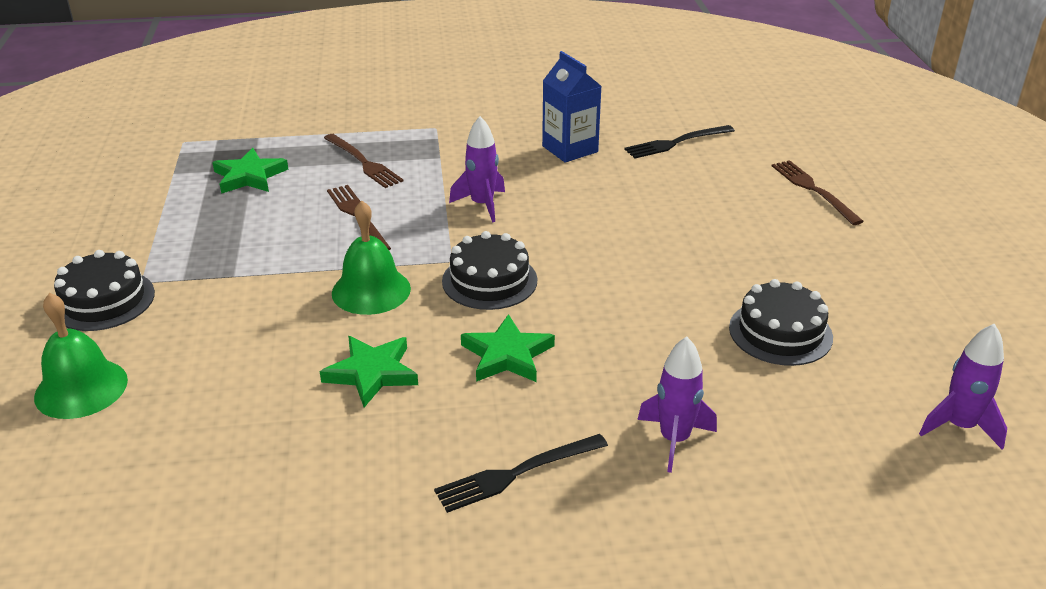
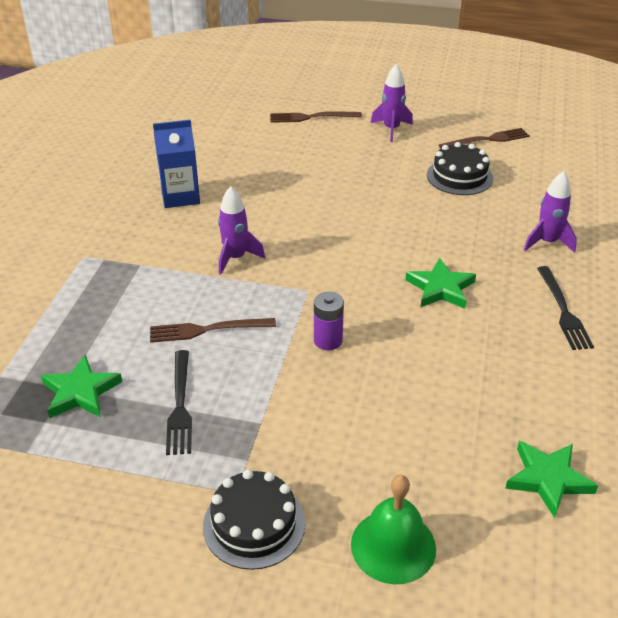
camera: 70 degrees left, 5 degrees up
(363, 162) = (113, 311): brown fork -> brown fork (487, 140)
(371, 290) = (328, 340): green bell -> purple battery
(372, 373) = (437, 358): green star -> green star (548, 479)
(489, 280) = (346, 277): black cake -> none
(676, 143) = (209, 148): black fork -> black fork (180, 405)
(959, 426) = (560, 149): purple rocket -> purple rocket (391, 129)

